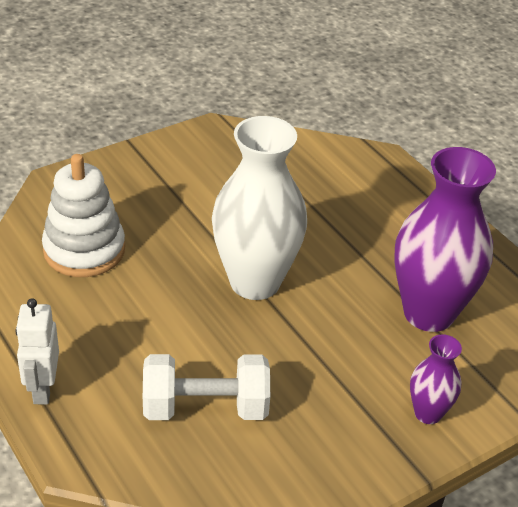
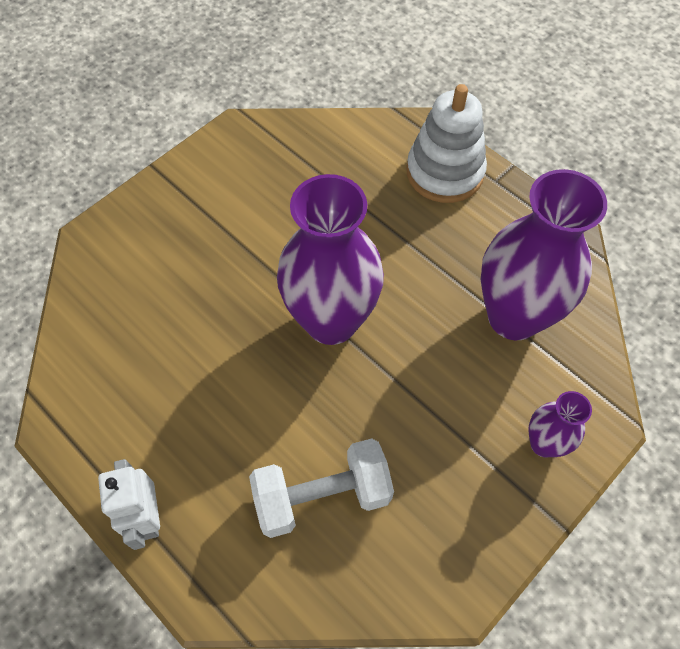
camera: 10 degrees left, 20 degrees up
(84, 250) = (143, 323): white stacking toy -> white stacking toy (444, 172)
(255, 282) = (331, 321): white vase -> purple vase

